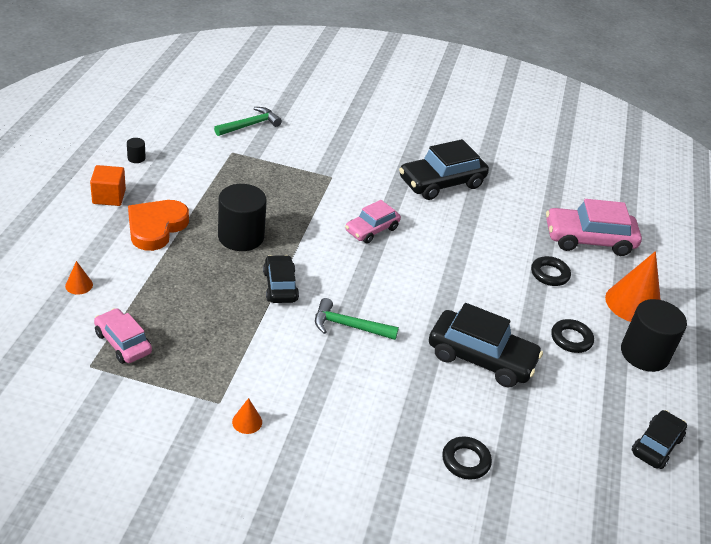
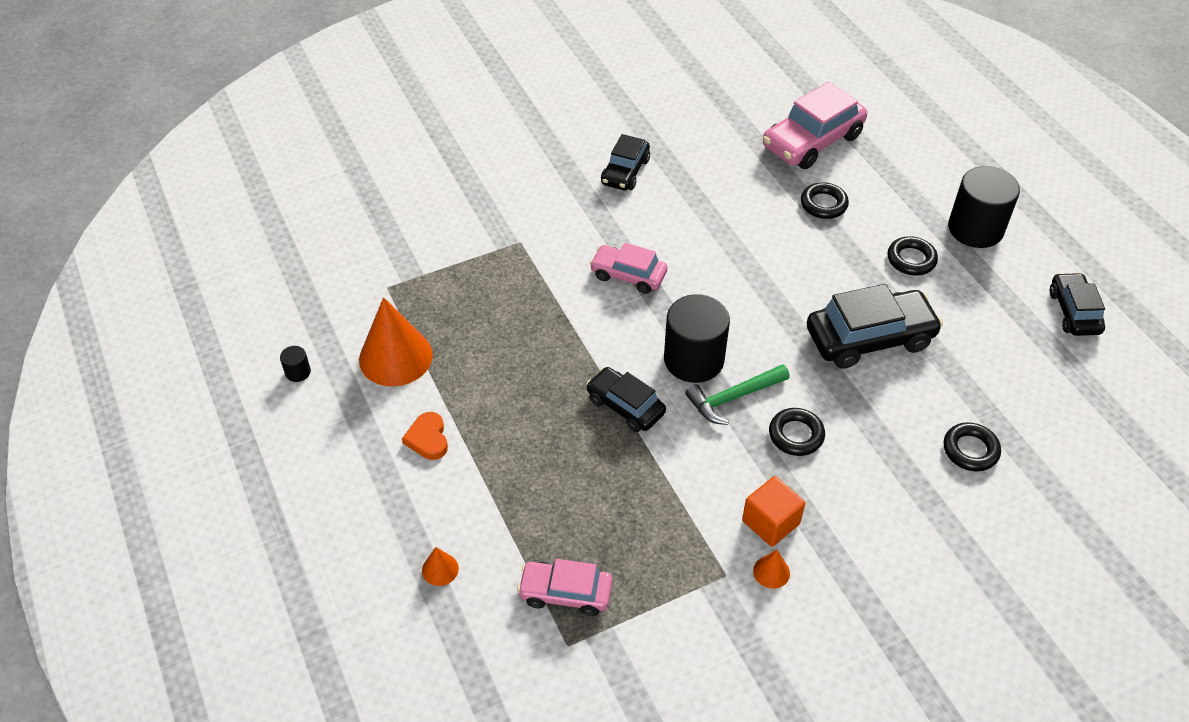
camera: 35 degrees left, 10 degrees up
(109, 197) = (332, 442): orange cube -> orange cube (770, 522)
(156, 227) = (428, 438): orange heart -> orange heart, size x0.54
(241, 237) = (522, 381): black cylinder -> black cylinder (693, 359)
(250, 125) = (363, 239): green hammer -> none
(360, 370) = (796, 435): none -> black ring
(371, 230) = (628, 275): pink car -> pink car turned 105 degrees clockwise
(441, 183) = (625, 172): black car -> black car, size x0.61
(633, 303) = (914, 183): orange cone -> orange cone (395, 357)

